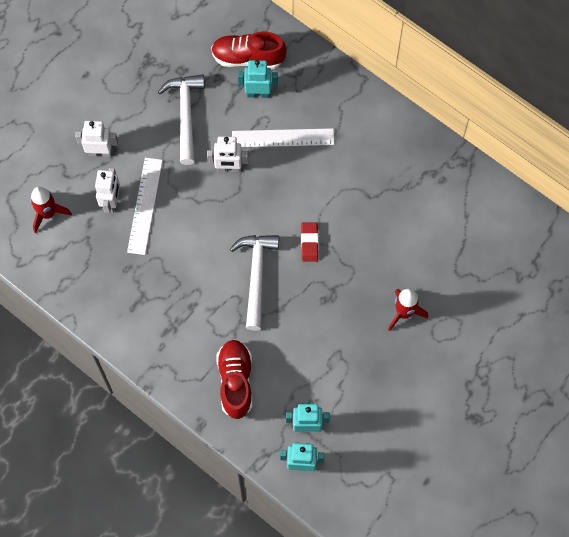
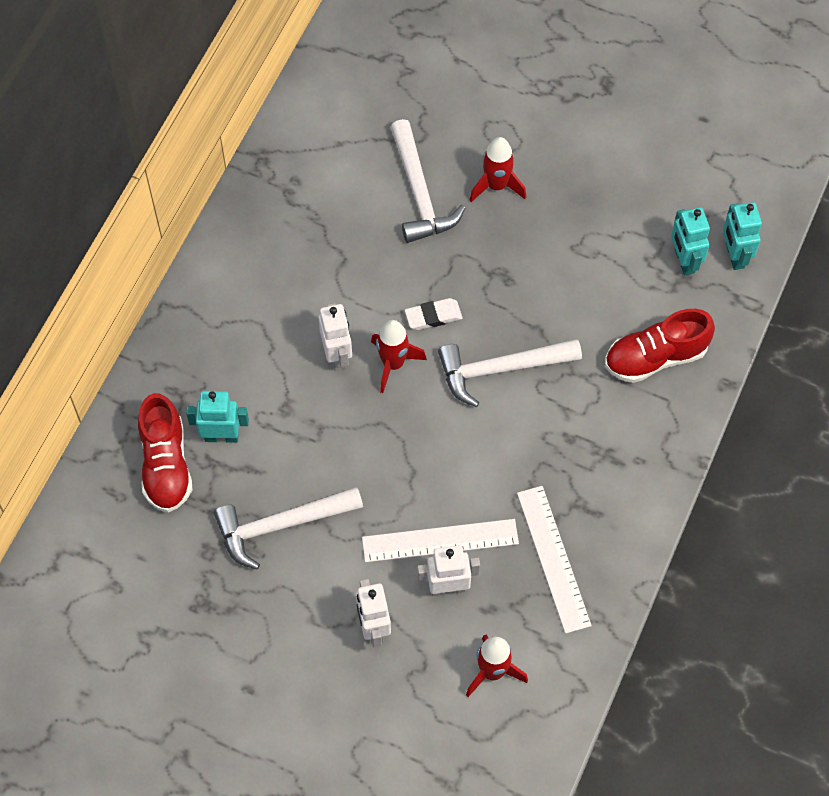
camera: 105 degrees left, 5 degrees down
(229, 168) = (350, 445): white robot -> white robot (337, 355)
(258, 93) = (221, 436): turquoise robot -> turquoise robot turned 105 degrees clockwise
(280, 208) = (393, 364): none -> red rocket
(283, 138) = (284, 387): white ruler -> white ruler (553, 558)
(309, 243) = (433, 316): red eraser -> white eraser
(411, 259) = (420, 193): none -> white hammer

